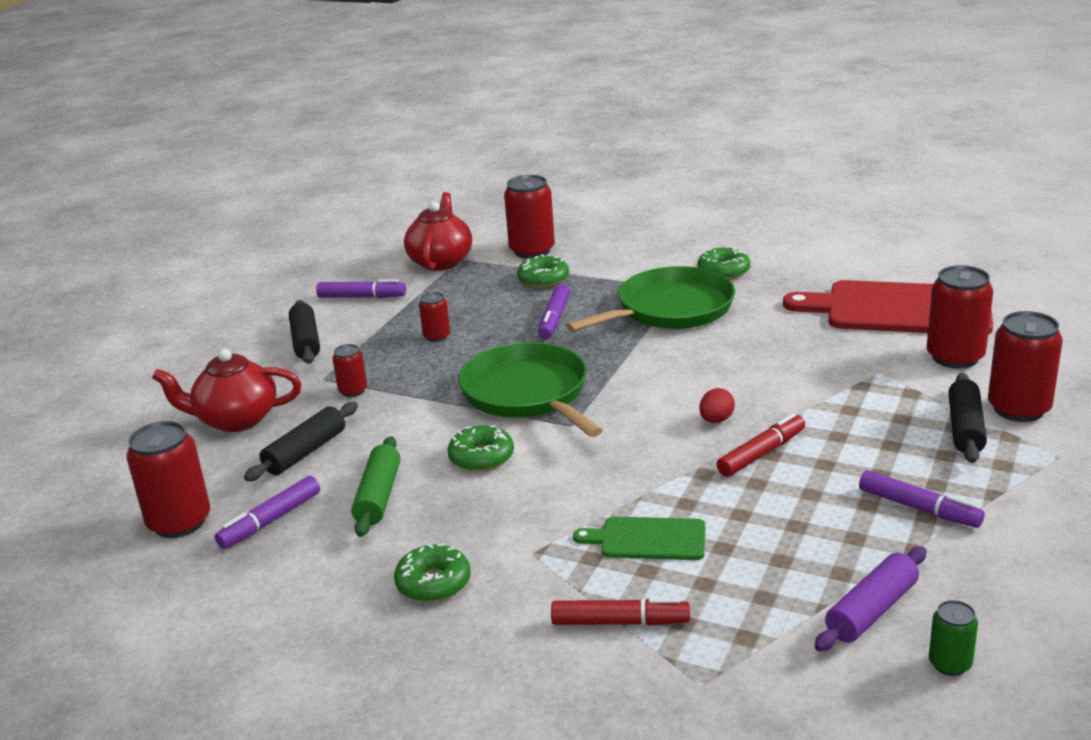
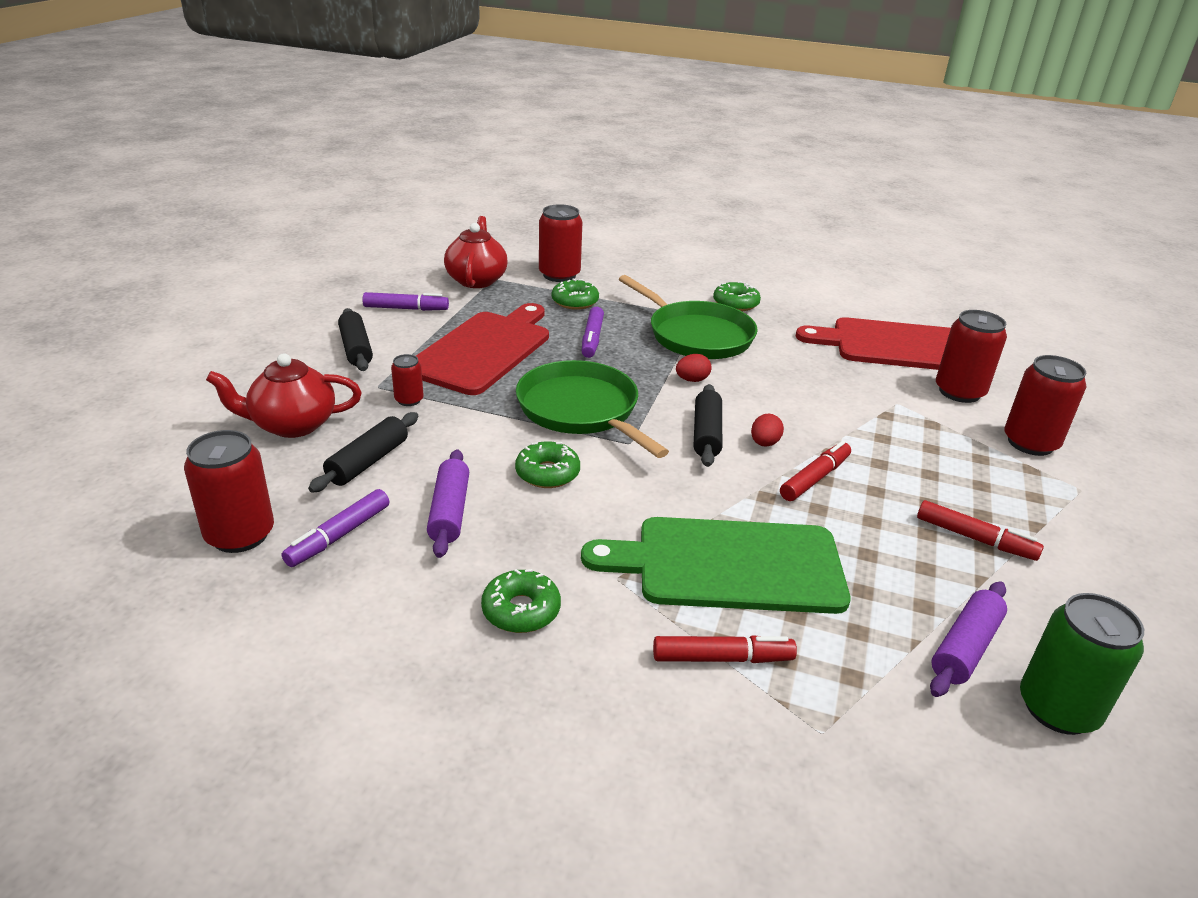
camera: 10 degrees left, 5 degrees up
(378, 496) = (450, 512): green rolling pin -> purple rolling pin
(437, 336) = (484, 350): red can -> red cutting board
(648, 539) = (729, 565): green cutting board -> green cutting board, size x1.99
(653, 357) = (692, 380): none -> red egg
(670, 309) = (696, 335): green pan -> green pan turned 90 degrees clockwise
(919, 508) = (975, 539): purple marker -> red marker
(950, 664) = (1058, 708): green can -> green can, size x1.89
(965, 428) = (990, 460): black rolling pin -> black rolling pin (706, 434)

